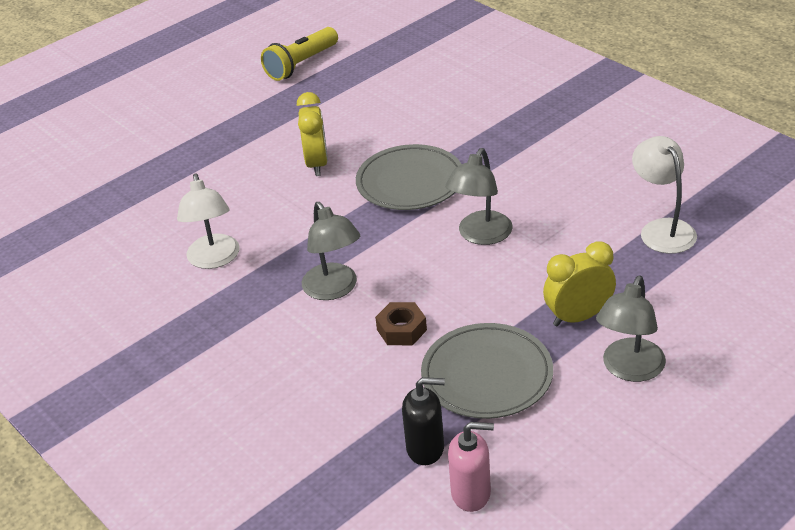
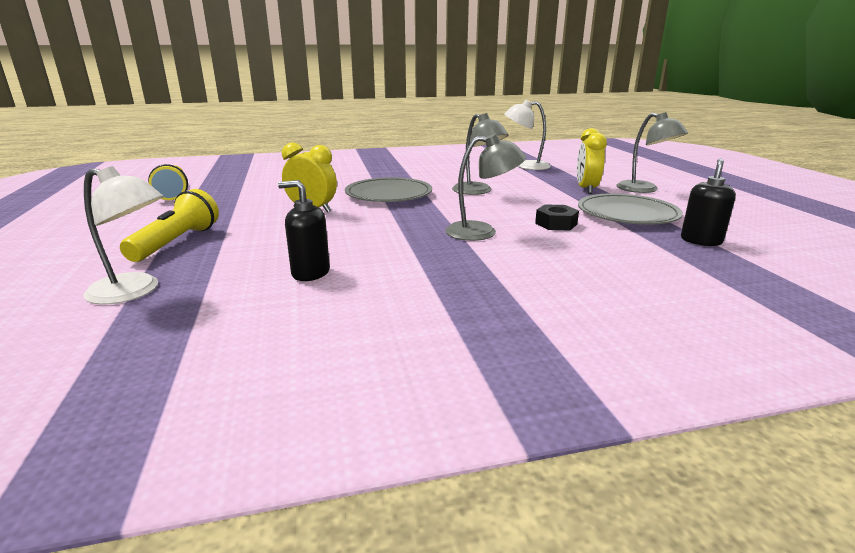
camera: 65 degrees left, 15 degrees down
(174, 240) = (310, 273): none -> black soap dispenser
(188, 147) = (176, 242): none -> yellow flashlight
(214, 259) = (373, 262): white lamp -> white lamp (134, 291)
(401, 330) = (556, 224): brown nut -> black nut
(471, 493) = (755, 238): pink soap dispenser -> none

